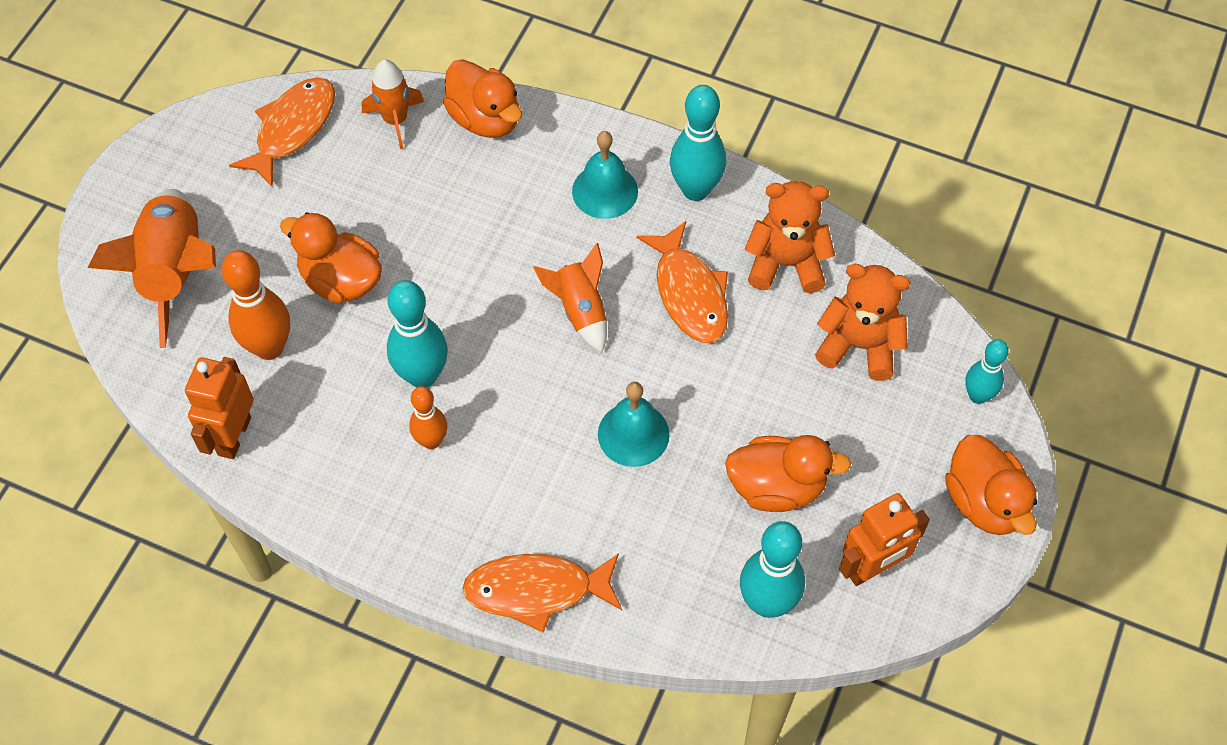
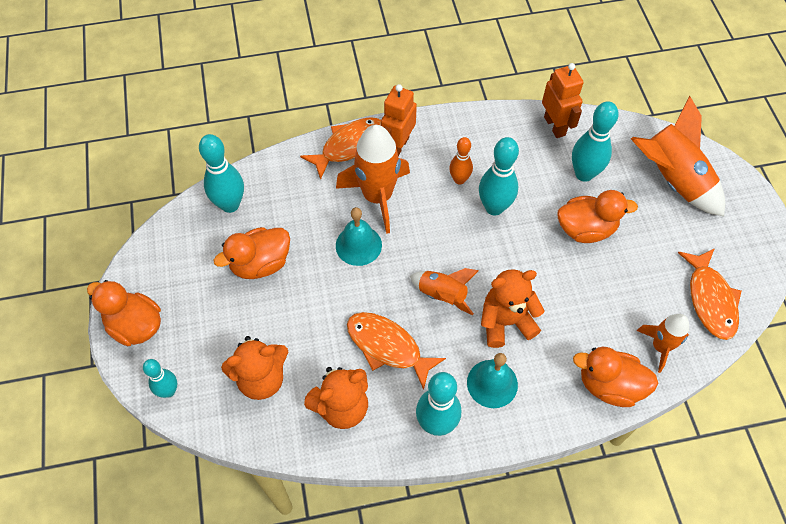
camera: 145 degrees right, 0 degrees up
(269, 347) = (584, 174): orange bowling pin -> turquoise bowling pin
(534, 239) = (506, 322): none -> orange teddy bear
(558, 485) = (377, 197): none -> orange rocket
(872, 568) = (183, 253): orange robot -> orange robot (398, 146)

